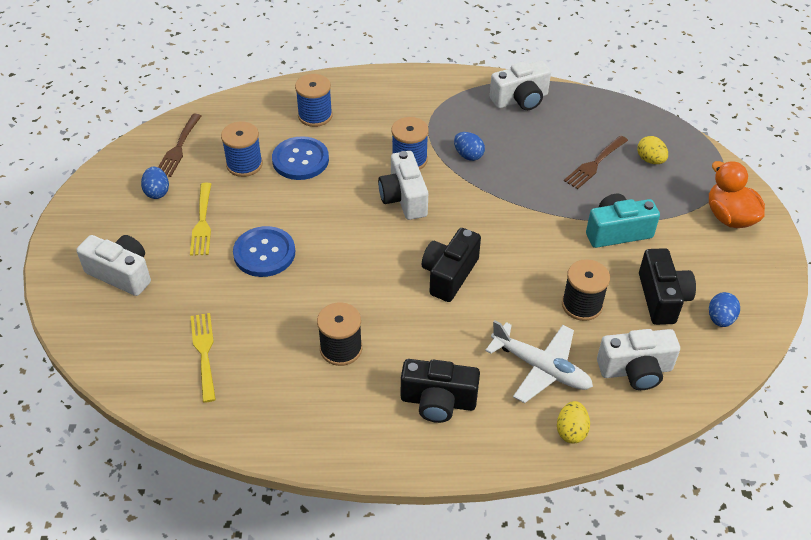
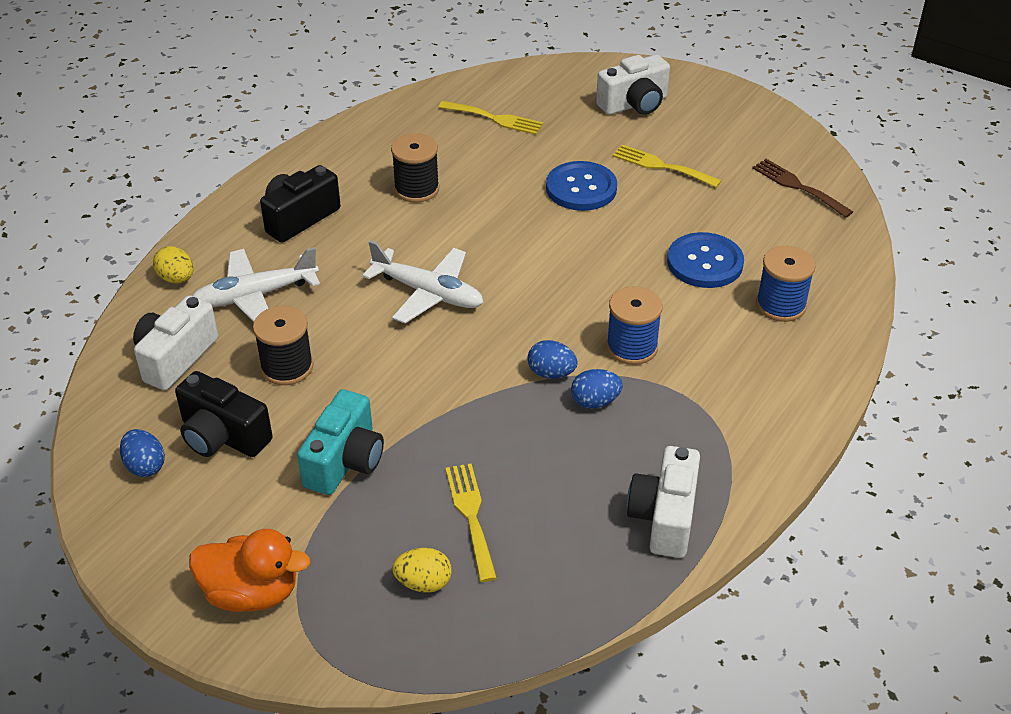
camera: 125 degrees right, 5 degrees down
(157, 192) = (734, 153): blue egg -> blue egg (551, 373)
(244, 164) = (731, 221): blue spool -> none
(404, 198) = (570, 312): white camera -> none
(449, 275) = (428, 293): black camera -> white plane
(594, 164) = (471, 516): brown fork -> yellow fork

